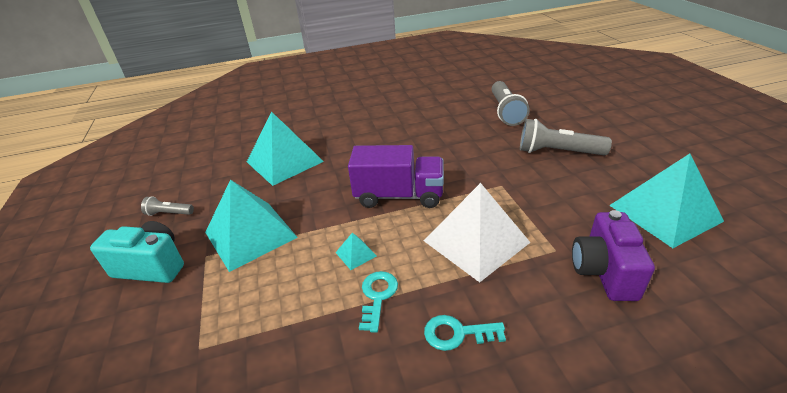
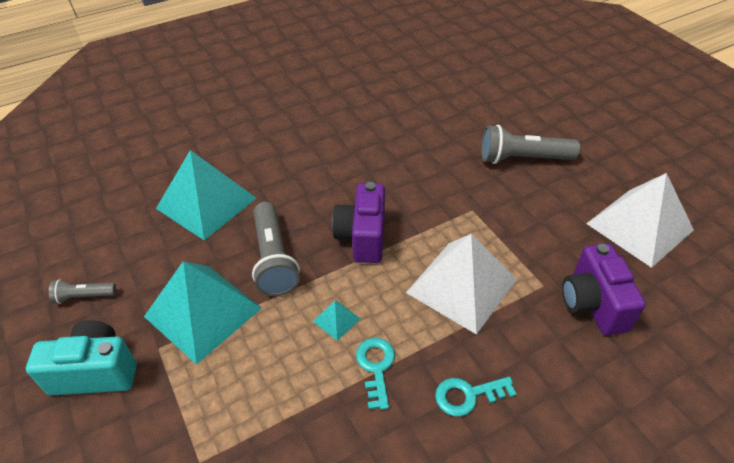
camera: 15 degrees left, 10 degrees up
(399, 196) = (362, 237): purple truck -> purple camera
(505, 112) = (454, 105): grey flashlight -> grey flashlight (273, 259)
(664, 213) = (639, 226): turquoise pyramid -> white pyramid

